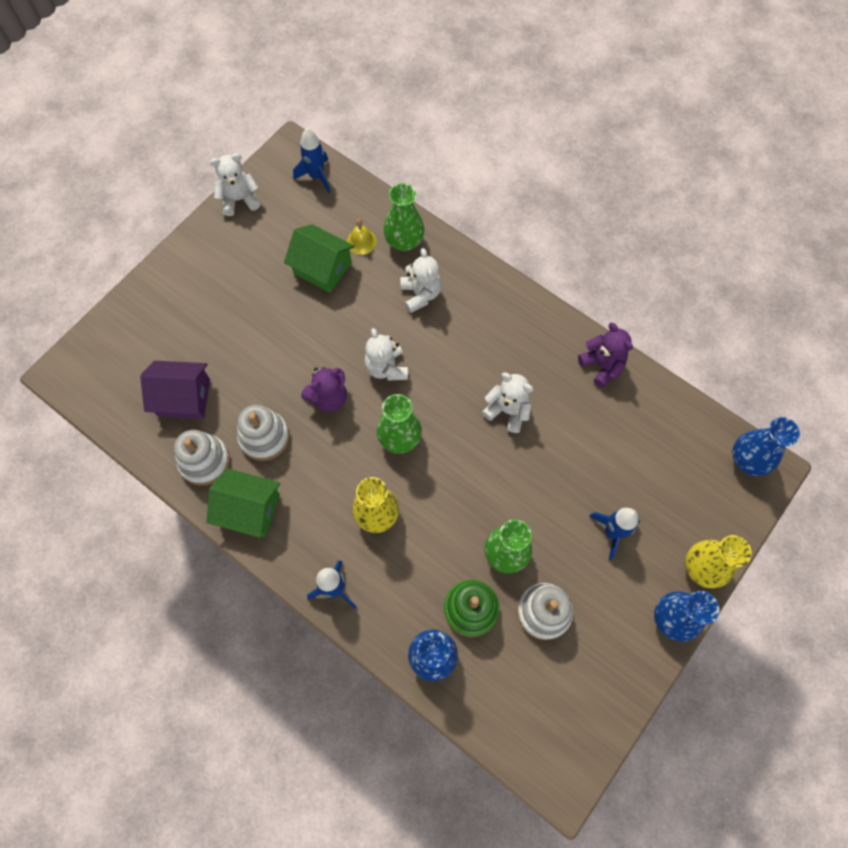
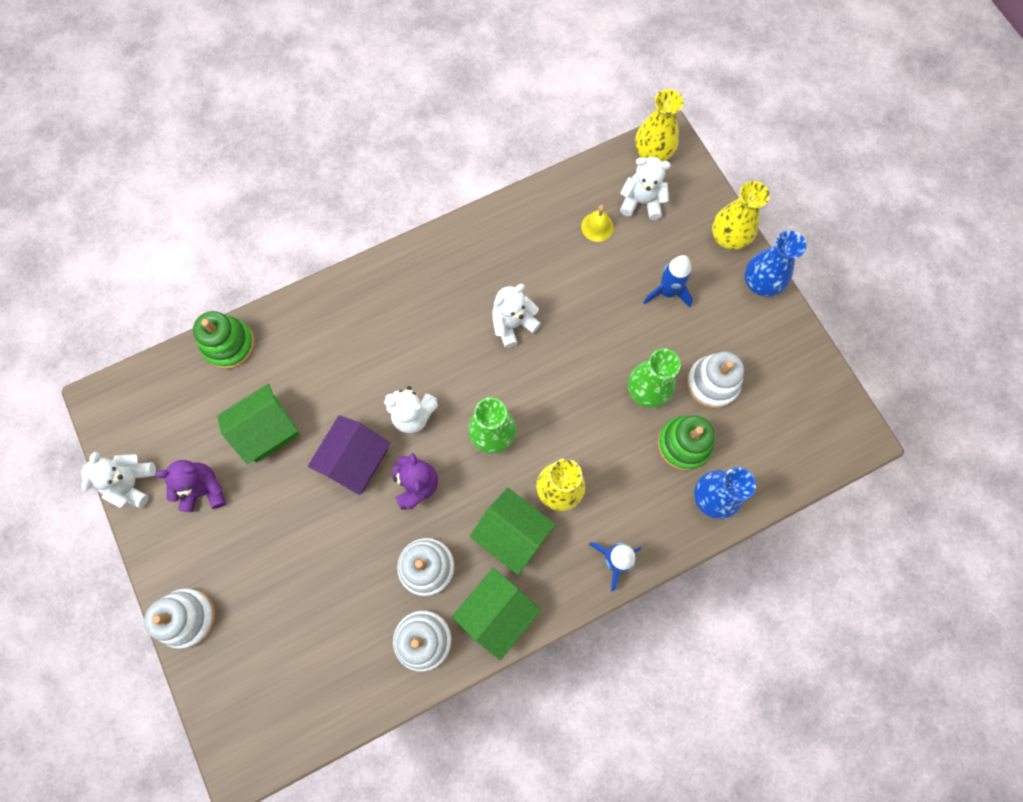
camera: 65 degrees left, 5 degrees up
(155, 285) = (187, 618): none -> white stacking toy
(184, 397) = (340, 635): purple house -> purple house (355, 460)
(316, 176) = (152, 389): blue rocket -> none
(321, 492) = (512, 533): none -> green house
(361, 241) = (258, 377): yellow bell -> yellow bell (597, 227)
(378, 209) = (229, 344): none -> green stacking toy
(404, 241) = (282, 336): green vase -> none
(420, 294) = (351, 347): white teddy bear -> white teddy bear (641, 202)
(602, 365) = (509, 222): purple teddy bear -> purple teddy bear (204, 489)
(747, 460) = (652, 153): blue vase -> yellow vase

